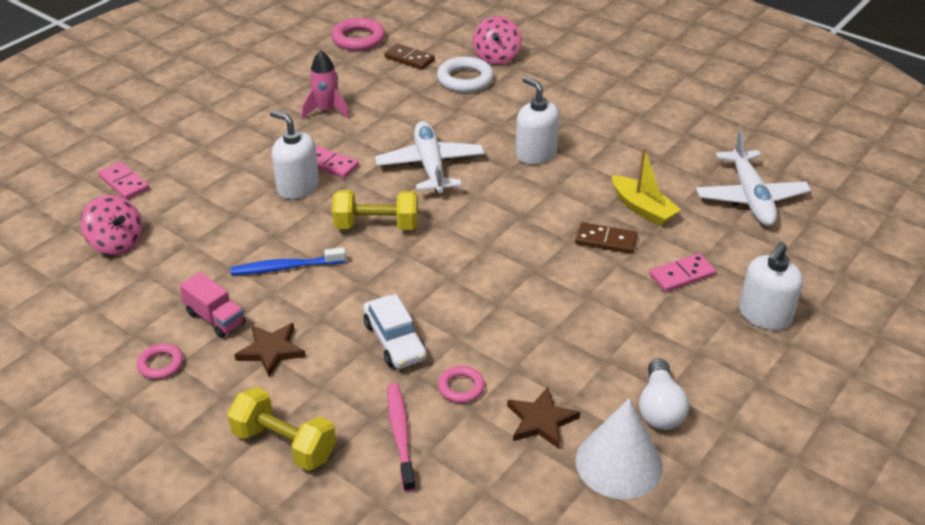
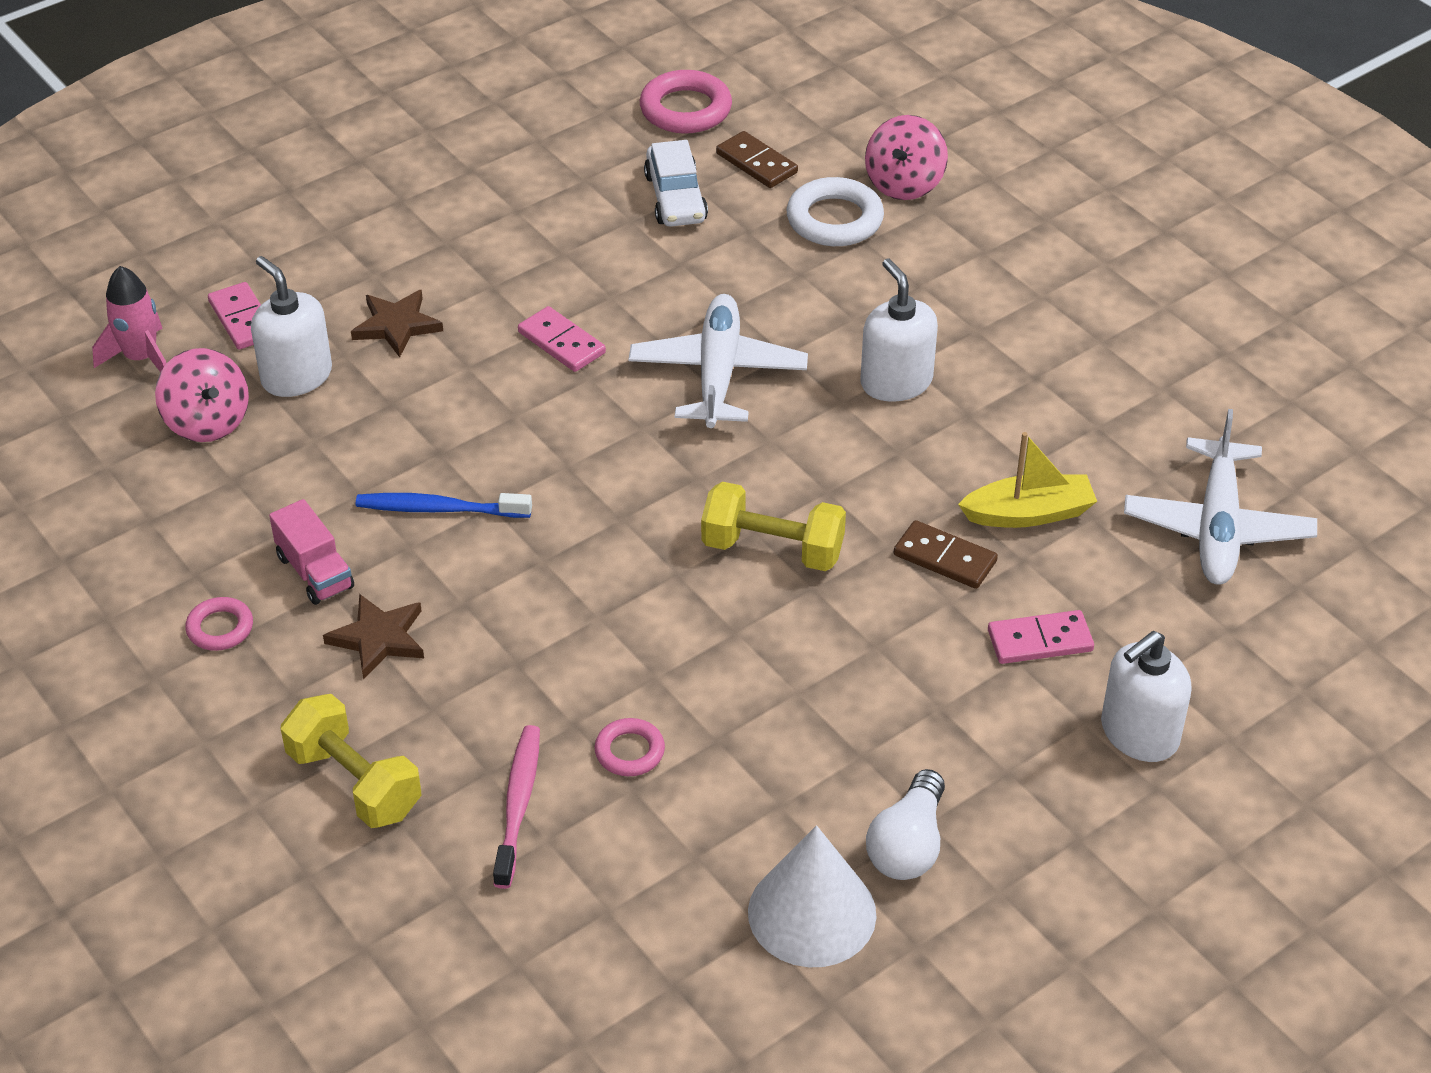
camera: 15 degrees right, 5 degrees up
(298, 187) = (499, 374): white soap dispenser -> white soap dispenser (296, 376)
(326, 110) = (588, 241): pink rocket -> pink rocket (141, 358)
(376, 225) = (597, 464): yellow dumbbell -> yellow dumbbell (772, 549)
(394, 341) = (559, 660): white car -> white car (675, 198)
(541, 421) = (725, 826): brown star -> brown star (396, 326)
(642, 208) = (1028, 513): yellow boat -> yellow boat turned 75 degrees counterclockwise

